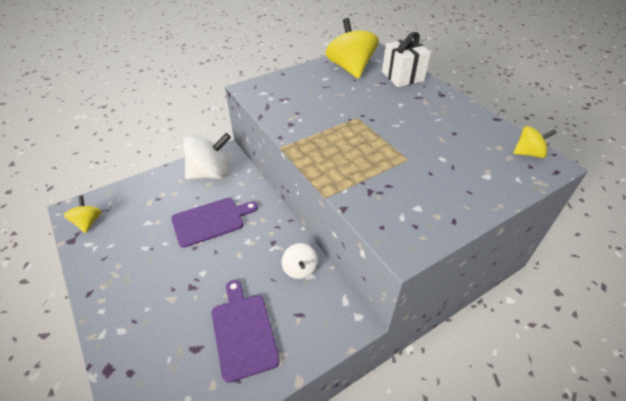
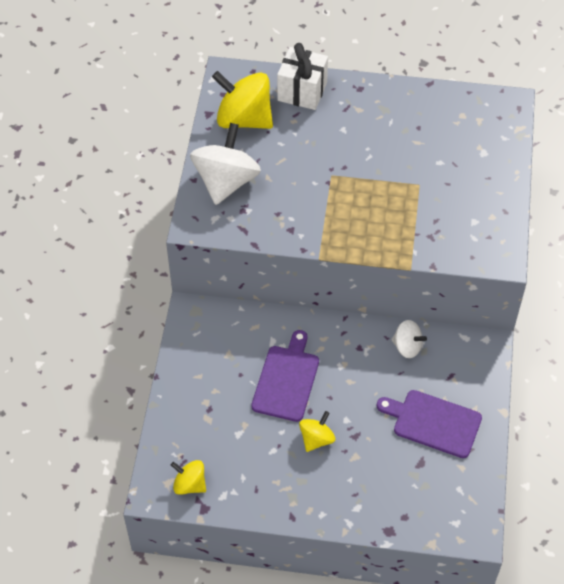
camera: 50 degrees left, 10 degrees up
(211, 173) = (214, 343): white spinning top -> white spinning top (226, 182)
(528, 153) = (486, 105): yellow spinning top -> yellow spinning top (316, 439)

